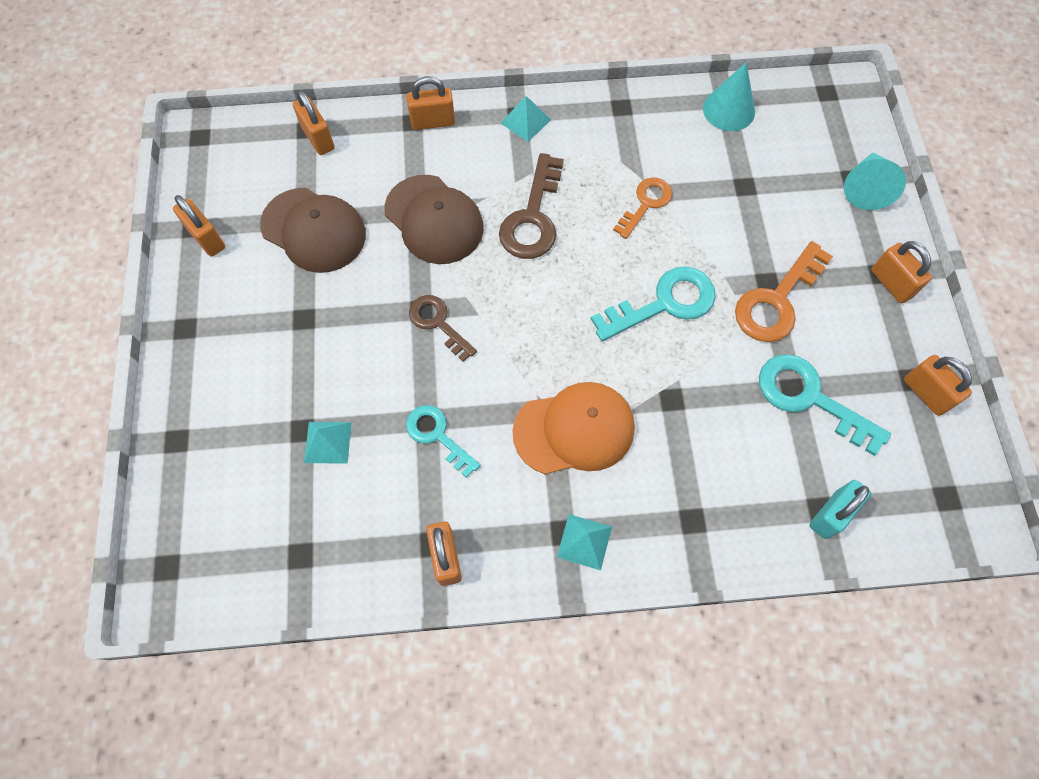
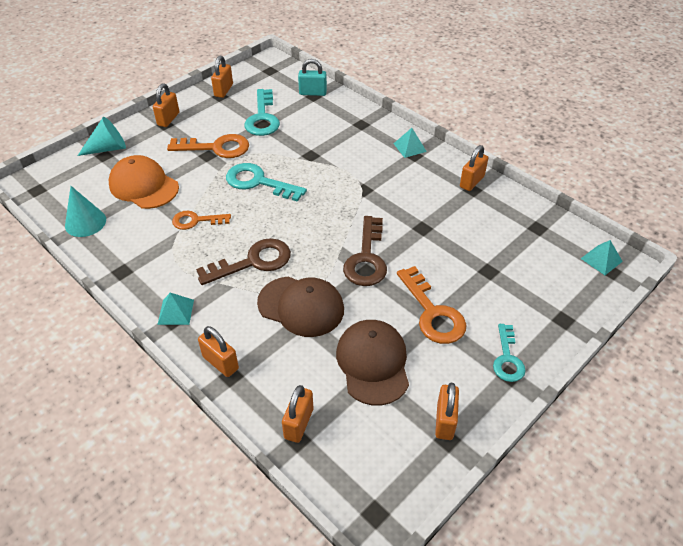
camera: 130 degrees left, 20 degrees down
(311, 325) = (432, 313): none -> orange key
(327, 442) = (480, 256): turquoise pyramid -> turquoise pyramid (601, 260)
(434, 220) = (301, 306): brown cap -> brown cap turned 105 degrees clockwise
(437, 435) = (425, 219): turquoise key -> turquoise key (507, 358)
(438, 323) = (366, 258): brown key -> brown key, size x1.55
(574, 430) = (364, 176): orange cap -> orange cap (144, 186)

